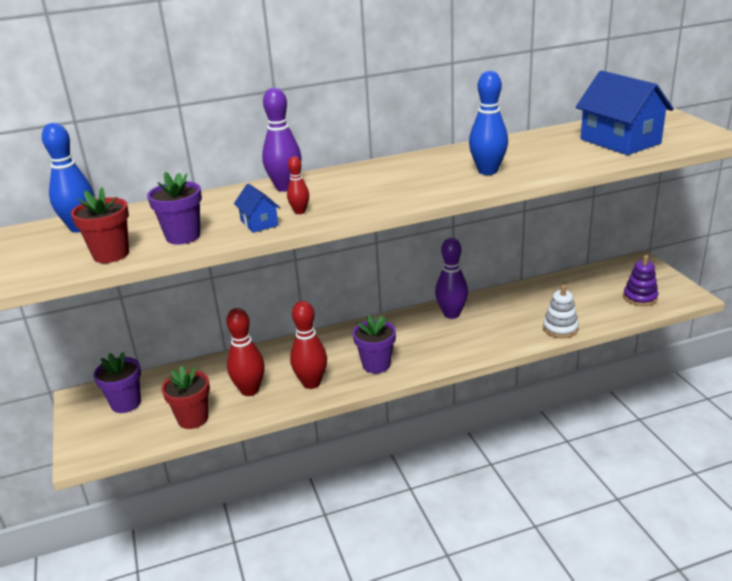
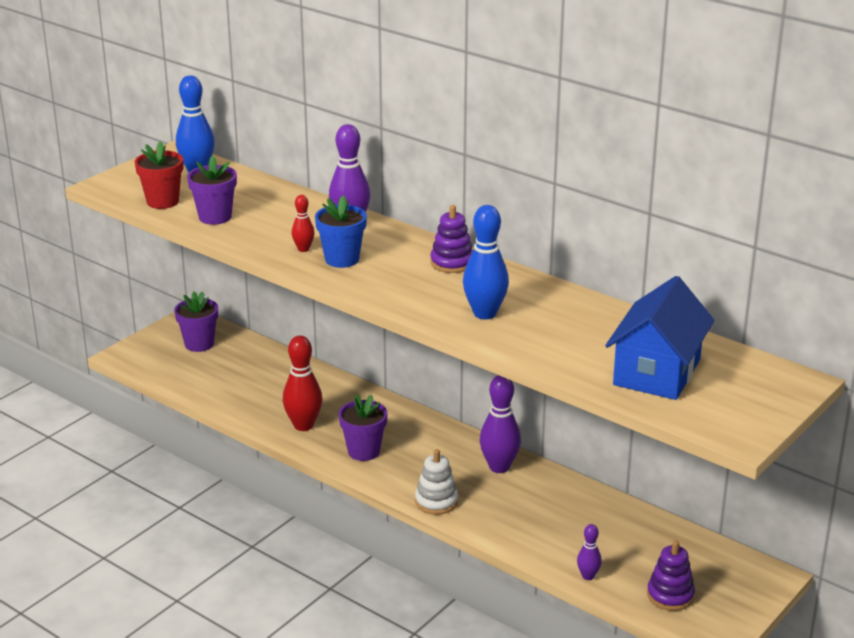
camera: 55 degrees right, 0 degrees up
(193, 419) = (205, 385): red flower pot -> none
(250, 390) = (266, 397): red bowling pin -> none
(259, 223) = (266, 239): blue house -> none
(338, 201) = (342, 259): none -> blue flower pot
(397, 167) = (452, 263): none -> purple stacking toy
(560, 329) = (538, 550): white stacking toy -> white stacking toy (436, 501)
(601, 319) = (588, 576): none -> purple bowling pin

